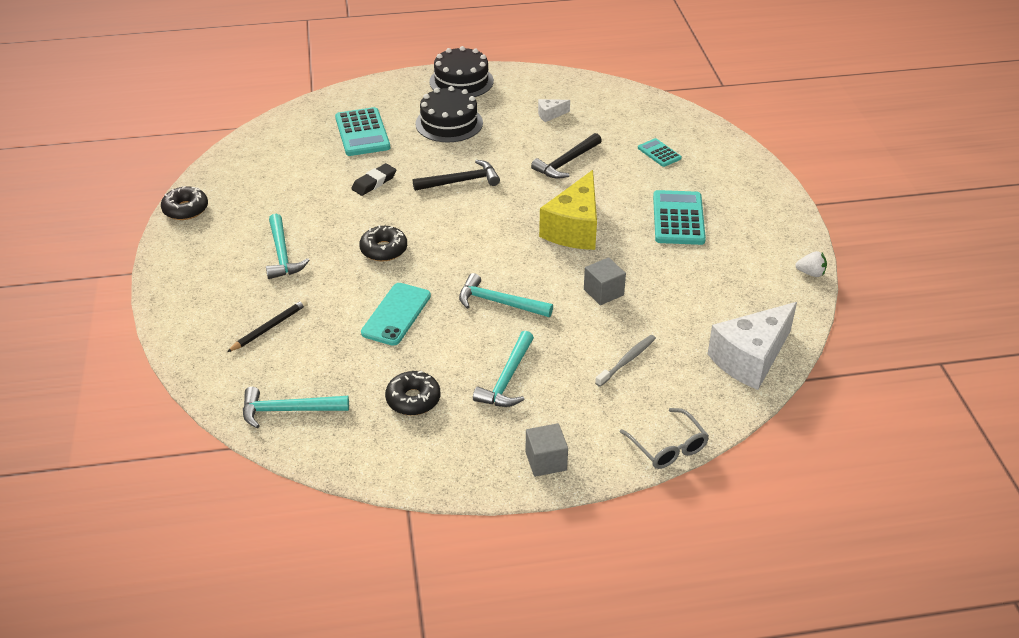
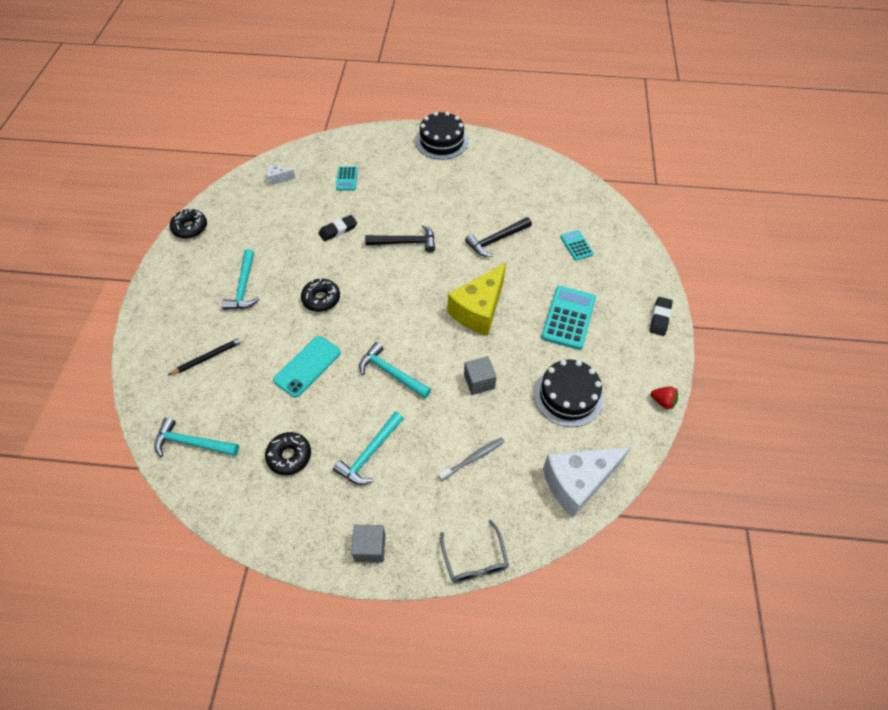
camera: 15 degrees right, 15 degrees up
(362, 133) = (347, 179): turquoise calculator -> turquoise calculator, size x0.55
(449, 123) = (417, 182): black cake -> black cake (568, 396)
(550, 115) = (500, 188): white cheese -> white cheese (278, 178)
(777, 202) = (660, 318): none -> black eraser
(810, 273) = (662, 401): white strawberry -> red strawberry

